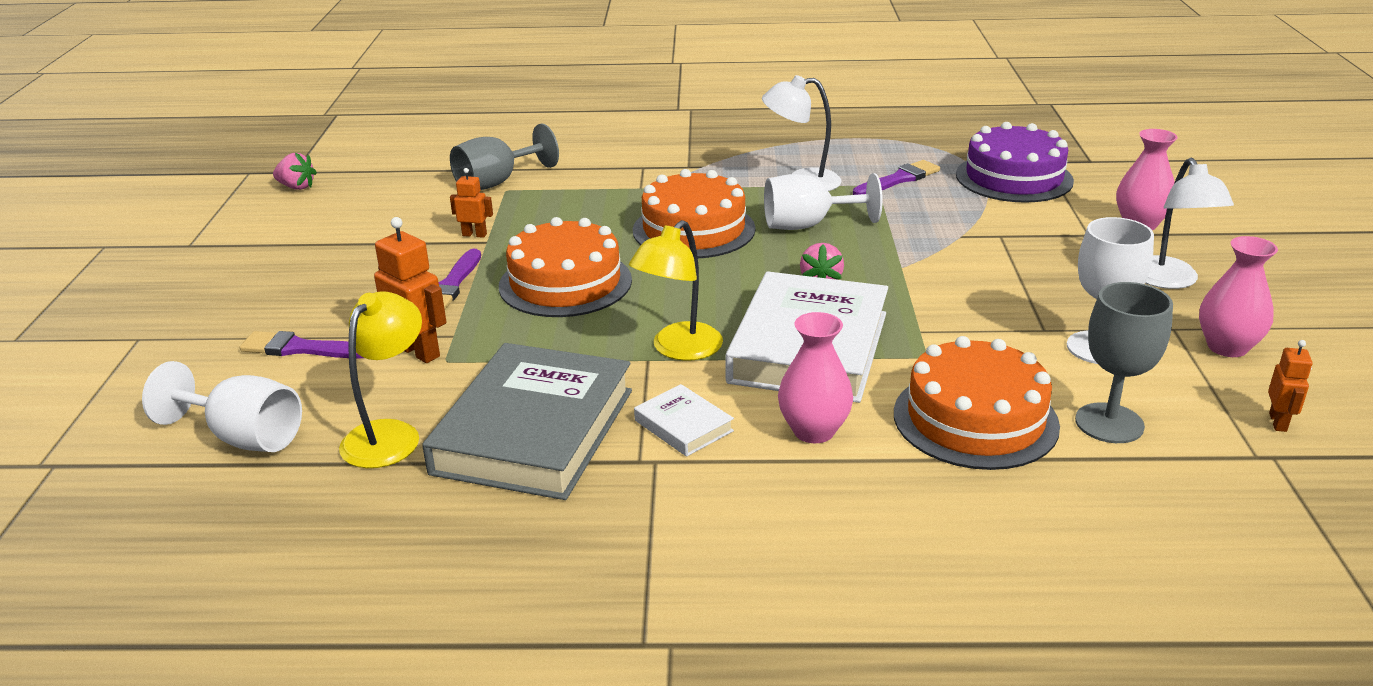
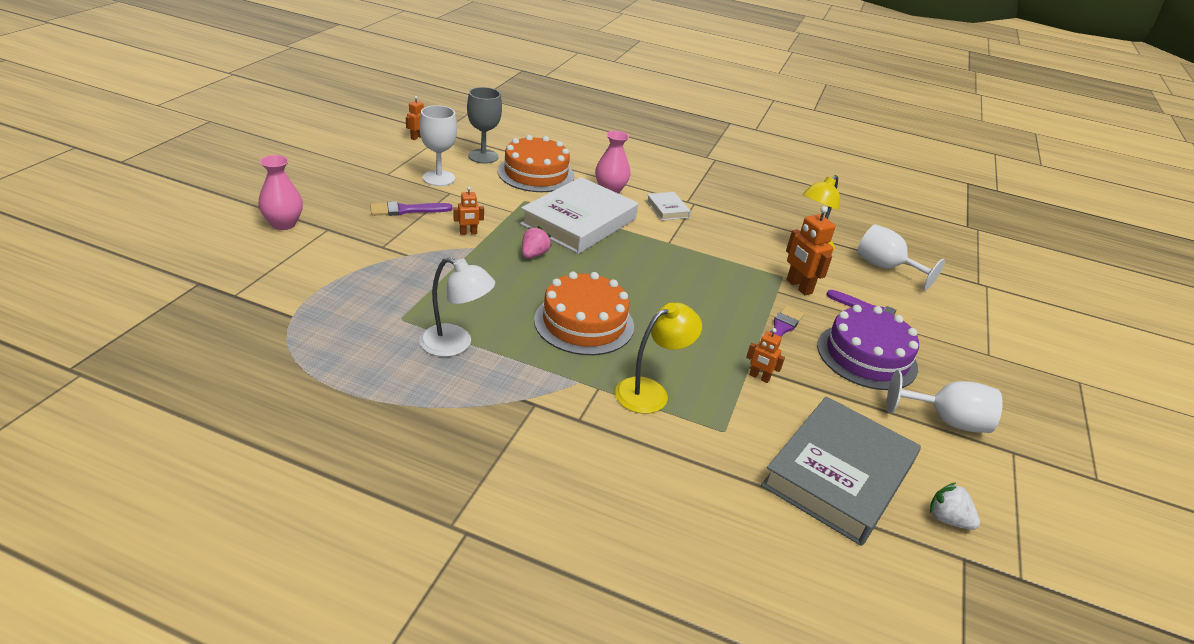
camera: 165 degrees left, 5 degrees up
(296, 187) = (947, 519): pink strawberry -> white strawberry
(496, 182) = (732, 447): grey goblet -> none
(534, 431) = (738, 227): grey book -> grey book (838, 475)
(565, 283) = (699, 306): orange cake -> none
(678, 349) = (649, 242): yellow lamp -> yellow lamp (650, 391)
(807, 225) = (498, 298): white goblet -> white goblet (946, 420)
(899, 179) = (375, 318): purple brush -> purple brush (406, 210)
(933, 281) = (468, 233): none -> orange robot
(1014, 178) = (287, 288): purple cake -> purple cake (866, 356)
(1169, 281) = (341, 191): white lamp -> none
(1227, 347) = (380, 161): pink vase -> none

